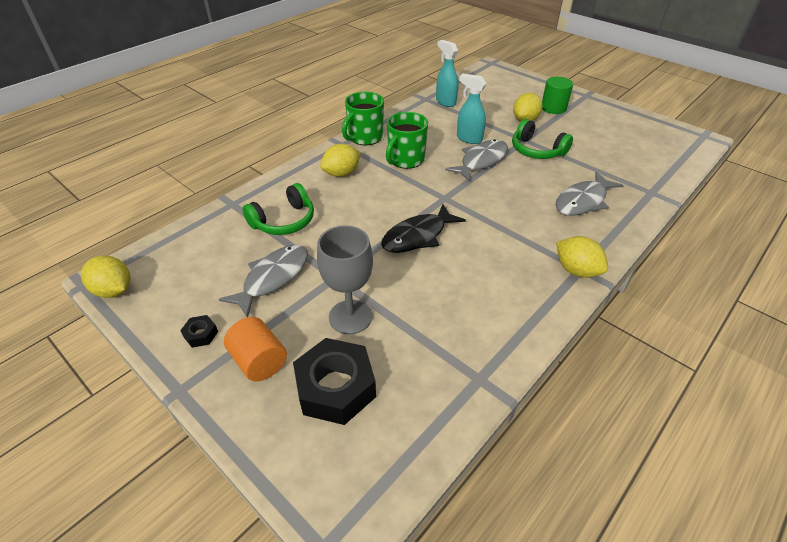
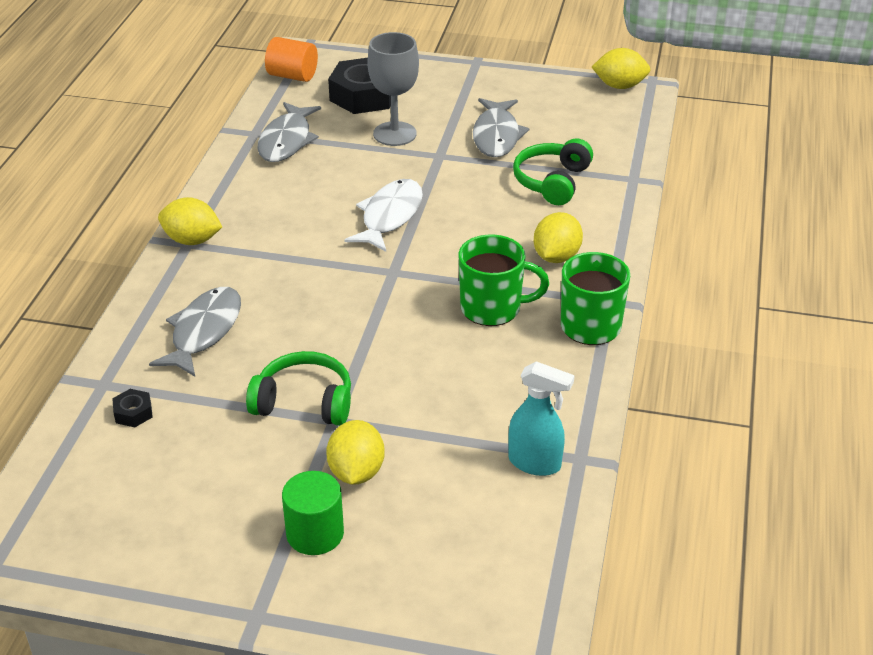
camera: 150 degrees right, 5 degrees down
(201, 334) = (504, 87): black nut -> black nut (133, 413)
(259, 361) = (438, 90): orange cylinder -> orange cylinder (292, 76)
(405, 160) = (492, 308): green mug -> green mug turned 90 degrees clockwise
(417, 236) = (390, 216): black fish -> white fish
(469, 139) = (428, 385): turquoise spray bottle -> none
(481, 161) = (381, 348): grey fish -> grey fish (286, 141)

